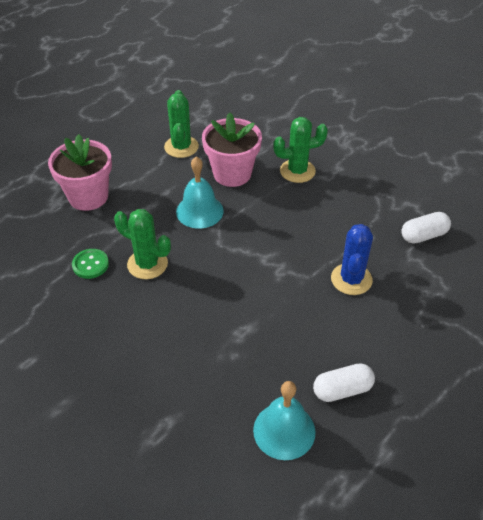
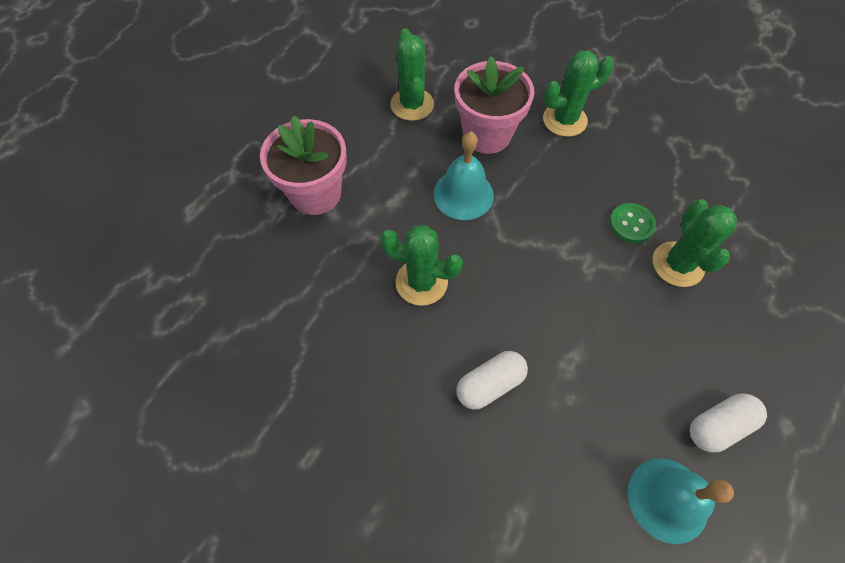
camera: 10 degrees left, 15 degrees up
(90, 264) = (348, 294): green button -> green button (631, 224)
(351, 279) = (677, 264): blue cactus -> green cactus
(423, 235) = (741, 189): white capsule -> white capsule (490, 384)

